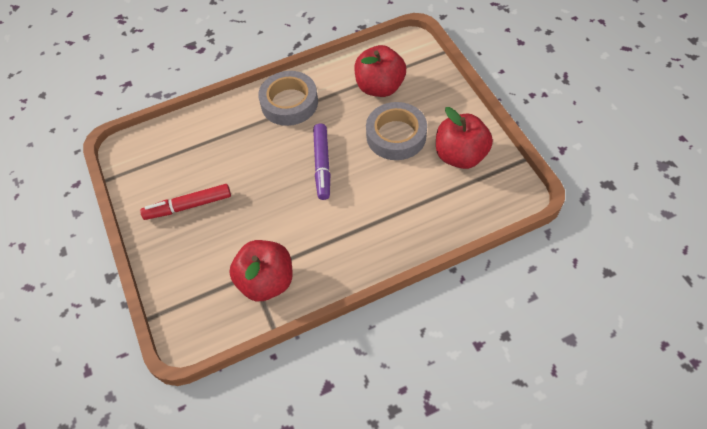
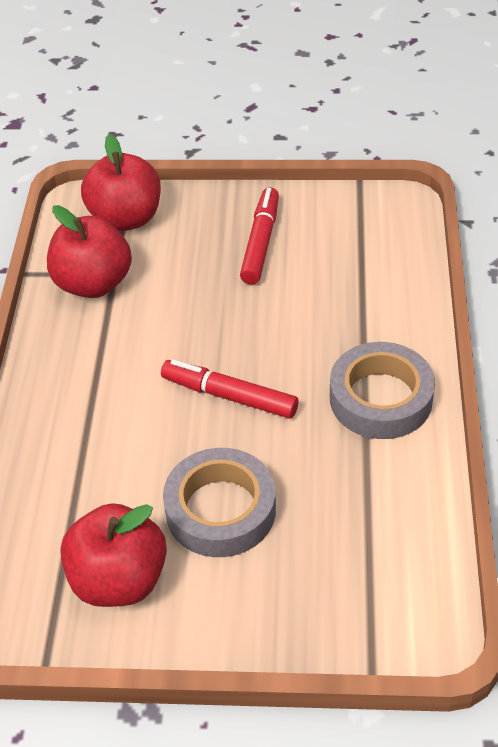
camera: 115 degrees right, 10 degrees down
(322, 165) = (229, 396): purple marker -> red marker
(380, 87) = (341, 533): red apple -> red apple (126, 218)

